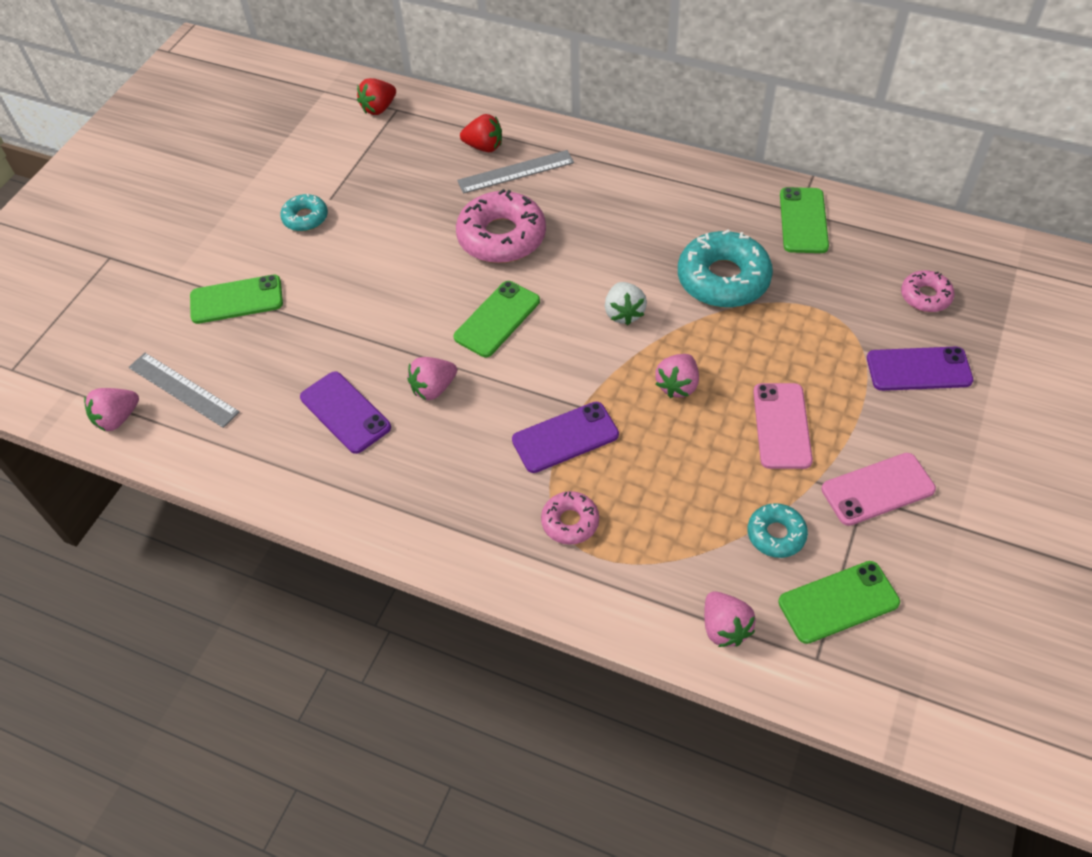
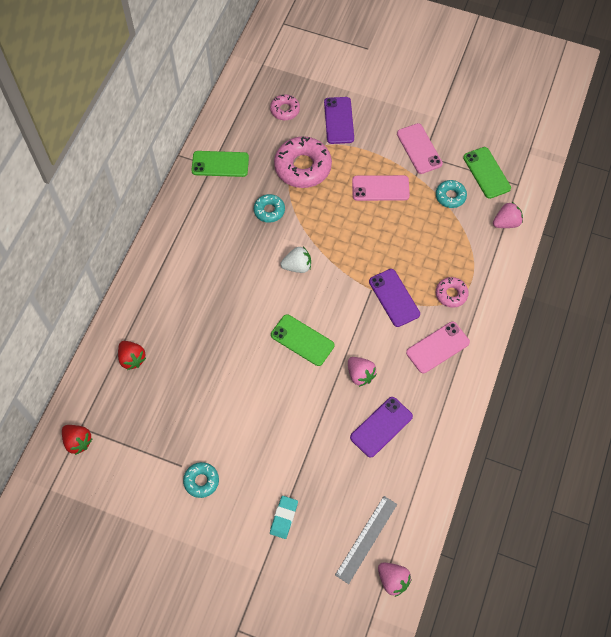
camera: 95 degrees left, 10 degrees up
(236, 300) = (284, 518): green phone -> turquoise eraser
(470, 495) = (437, 347): none -> pink phone
(484, 147) = (132, 359): red strawberry -> red strawberry turned 135 degrees clockwise
(501, 237) = (227, 341): pink donut -> pink donut (302, 167)
(515, 172) = (161, 335): grey ruler -> none
(677, 385) = (353, 238): pink strawberry -> none
(723, 279) = (269, 210): turquoise donut -> turquoise donut, size x0.53

